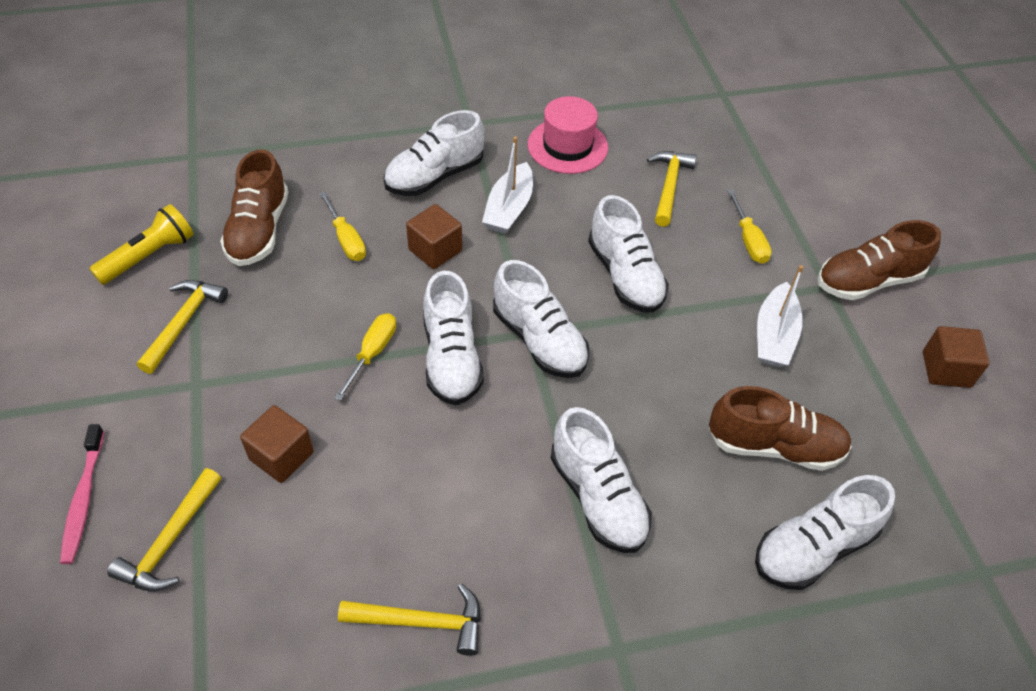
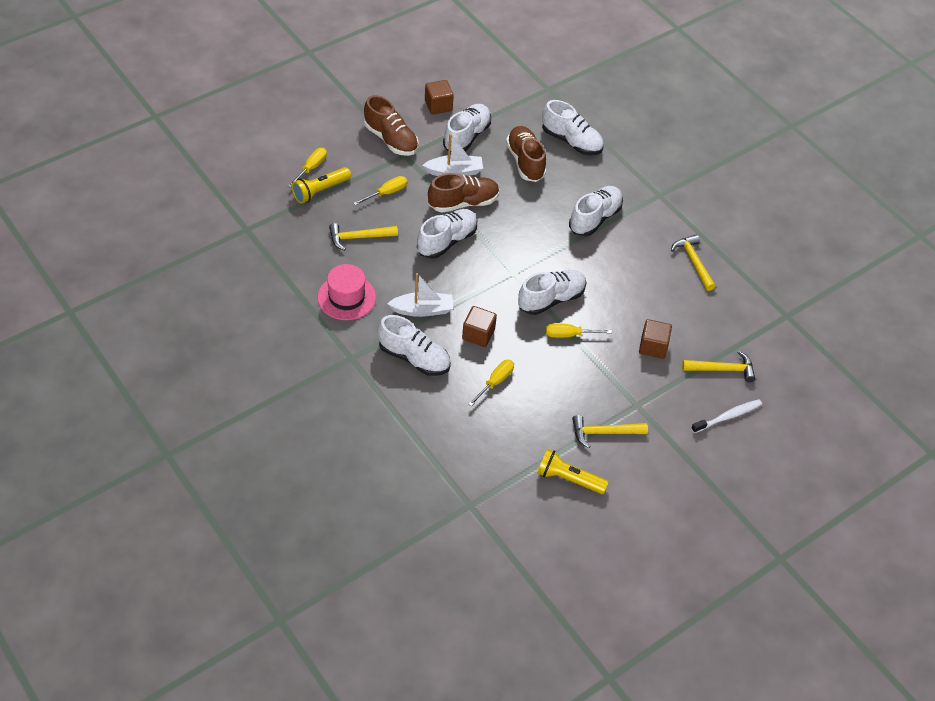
camera: 115 degrees left, 0 degrees up
(83, 499) = (728, 416): pink toothbrush -> white toothbrush
(259, 230) = (514, 431): brown shoe -> brown shoe (463, 203)
(539, 340) = (516, 266): white shoe -> white shoe (467, 136)
(773, 174) = (320, 191): none -> yellow flashlight
(822, 178) = (311, 168): none -> yellow screwdriver

